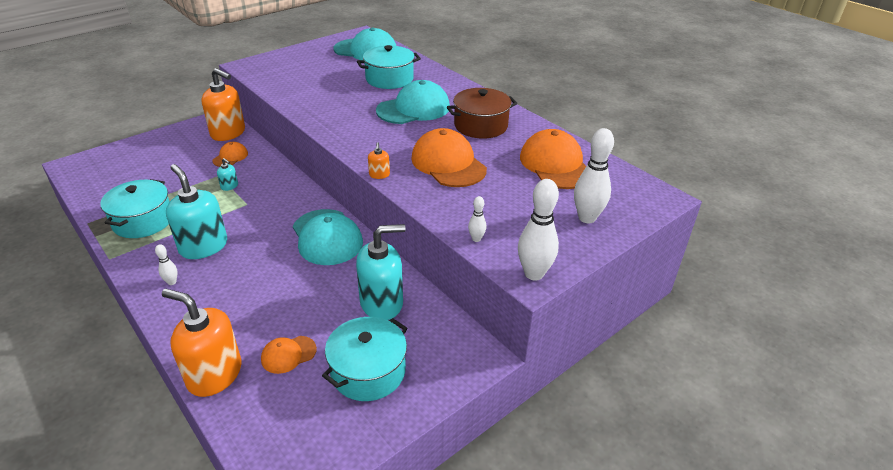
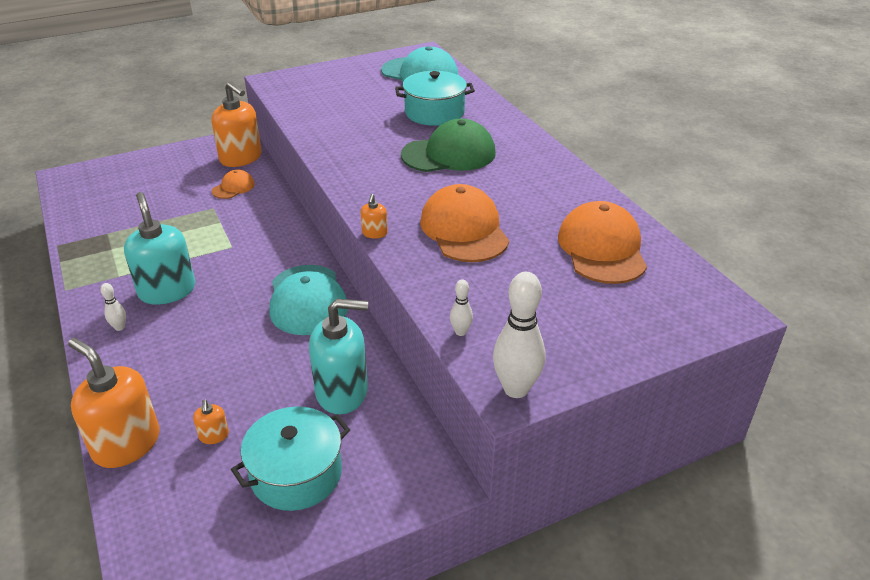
camera: 15 degrees right, 0 degrees up
(143, 221) = (114, 251): turquoise pot -> none
(229, 186) = (220, 222): turquoise soap dispenser -> none
(288, 354) = (214, 436): orange cap -> orange soap dispenser
(413, 109) = (449, 154): turquoise cap -> green cap
(481, 125) = (525, 185): brown pot -> none
(587, 218) = (615, 326): white bowling pin -> none

